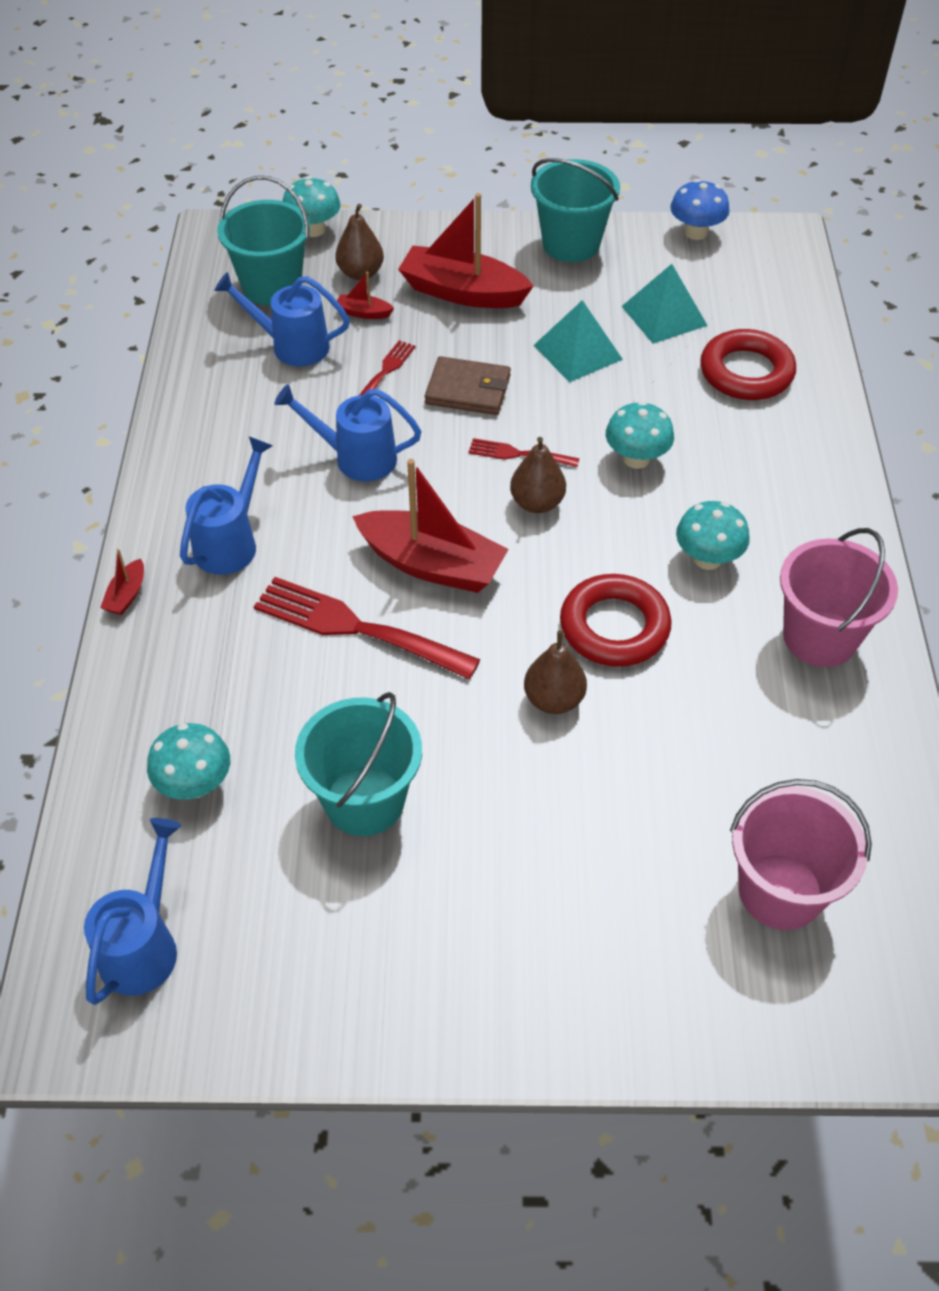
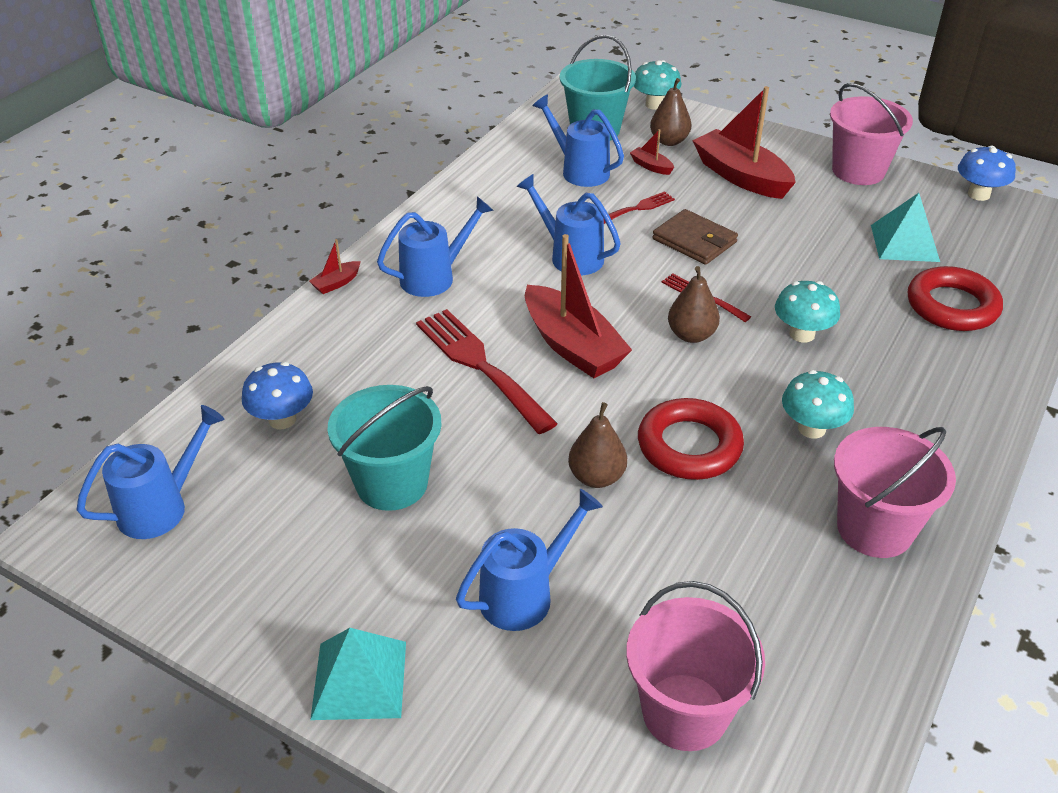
camera: 30 degrees right, 10 degrees down
(195, 784) = (282, 419): turquoise mushroom -> blue mushroom
(571, 244) = (858, 171): turquoise bucket -> pink bucket
(573, 852) = (525, 594): none -> blue watering can
(577, 352) = (807, 244): turquoise pyramid -> turquoise pyramid (359, 679)

